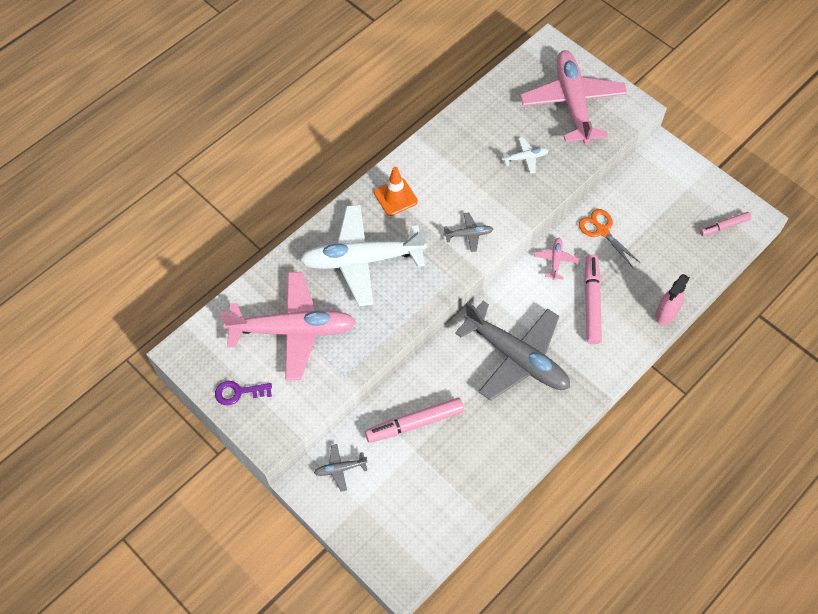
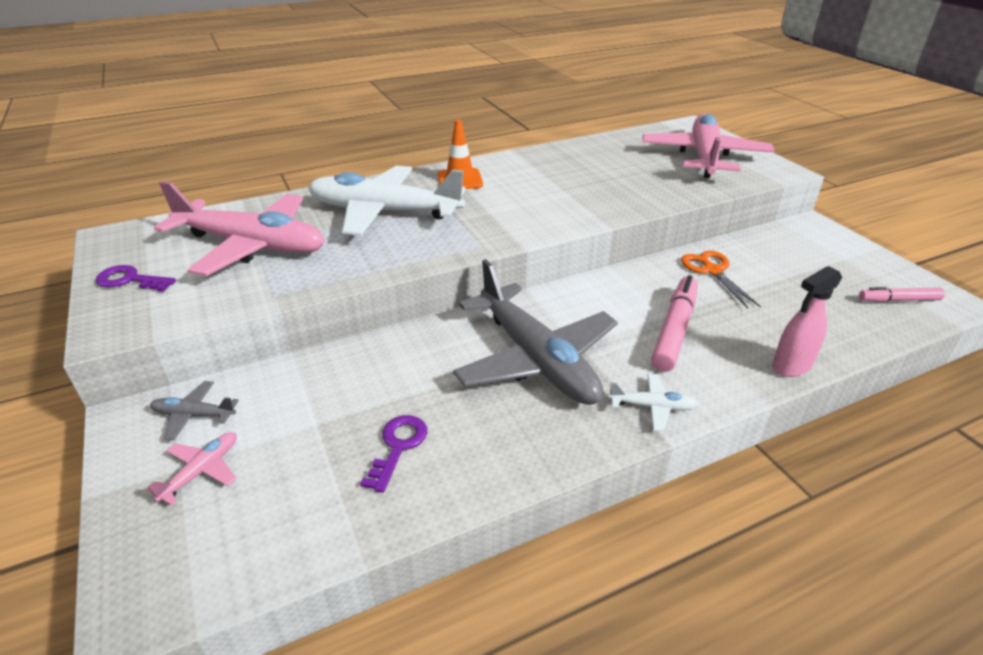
camera: 20 degrees right, 25 degrees down
(414, 423) = (341, 392): pink marker -> none
(469, 234) = (527, 217): grey plane -> none
(469, 450) = (398, 447): none -> purple key
(525, 158) = (630, 180): white plane -> white plane (652, 407)
(555, 260) = (637, 282): pink plane -> pink plane (202, 471)

